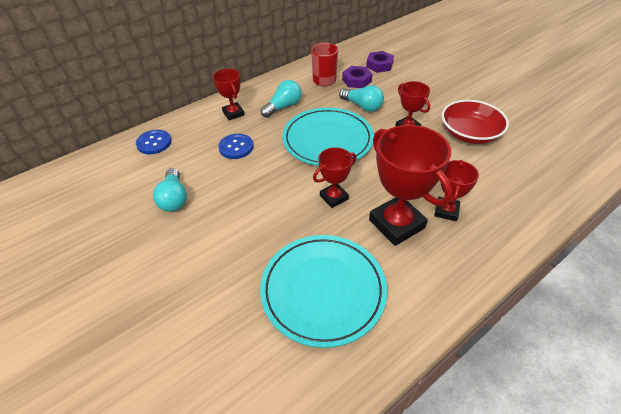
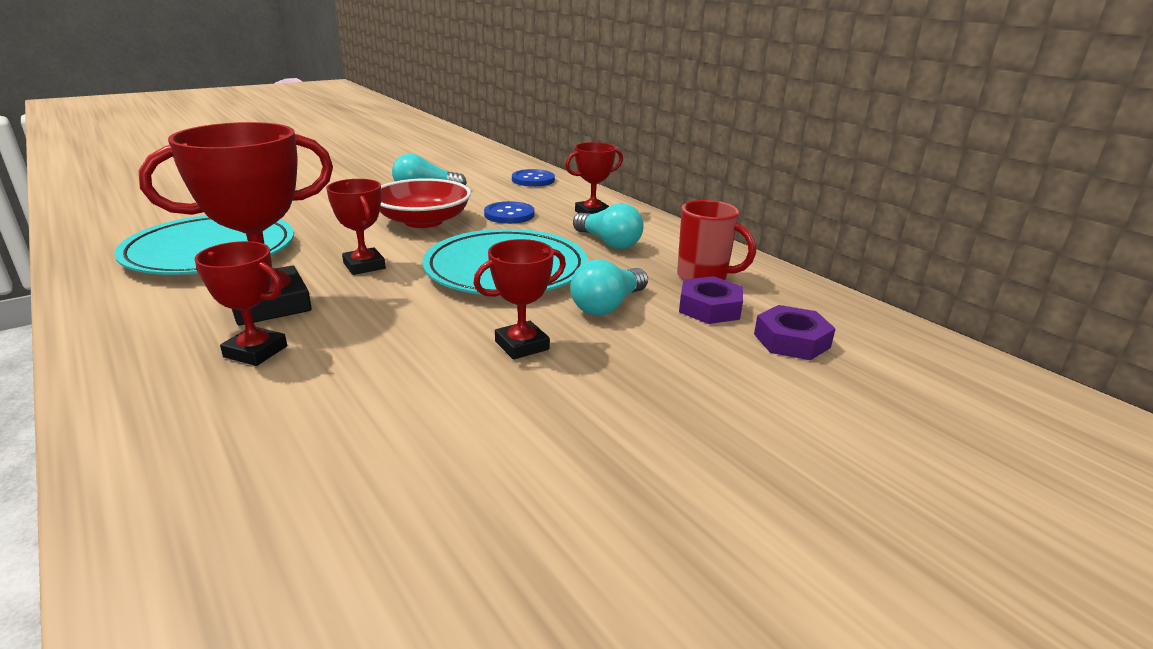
camera: 90 degrees right, 20 degrees down
(469, 133) = (474, 427): red bowl -> red bowl (423, 221)

